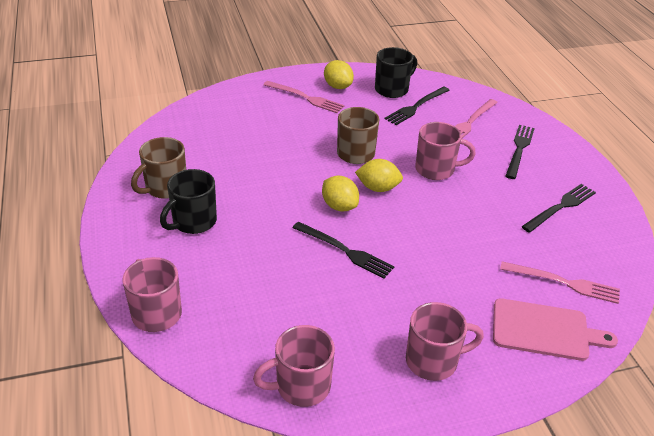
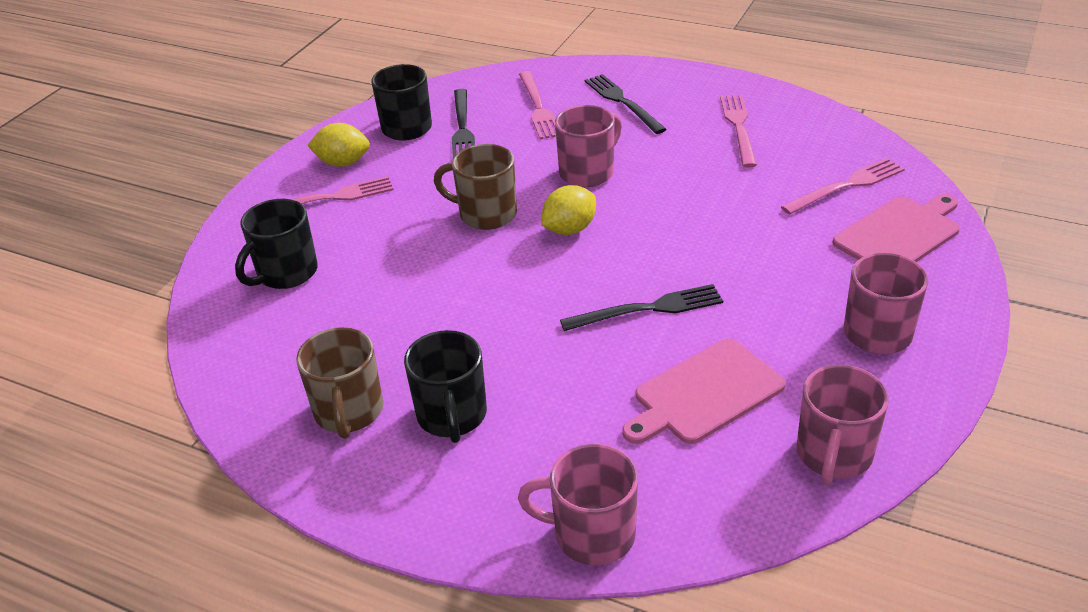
camera: 45 degrees left, 0 degrees up
(237, 116) = (286, 273): none -> black mug
(299, 307) = (704, 394): none -> pink cutting board
(339, 206) = (566, 274): yellow lemon -> none
(560, 207) = (739, 127): black fork -> pink fork

